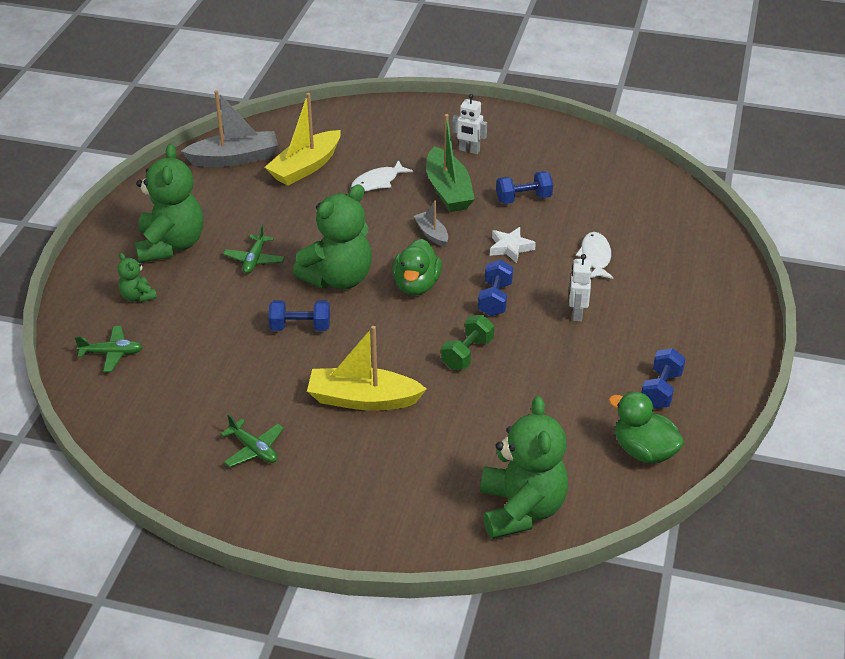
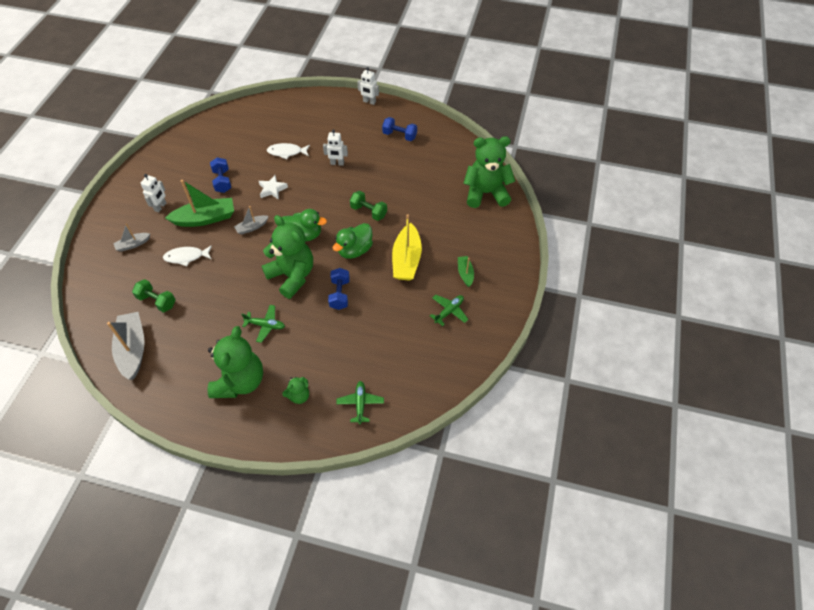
camera: 90 degrees left, 15 degrees up
(171, 245) = (240, 381): green teddy bear -> green teddy bear turned 105 degrees clockwise
(305, 167) = (157, 301): yellow boat -> green dumbbell
(329, 472) = (465, 273): none -> green boat
(378, 182) = (186, 257): white fish -> white fish turned 120 degrees clockwise
(401, 137) = (133, 244): none -> grey boat
(495, 299) = (321, 198): blue dumbbell -> none
(644, 451) = (443, 145): green duck -> green duck (355, 250)
(747, 348) = (369, 102): none -> white robot

